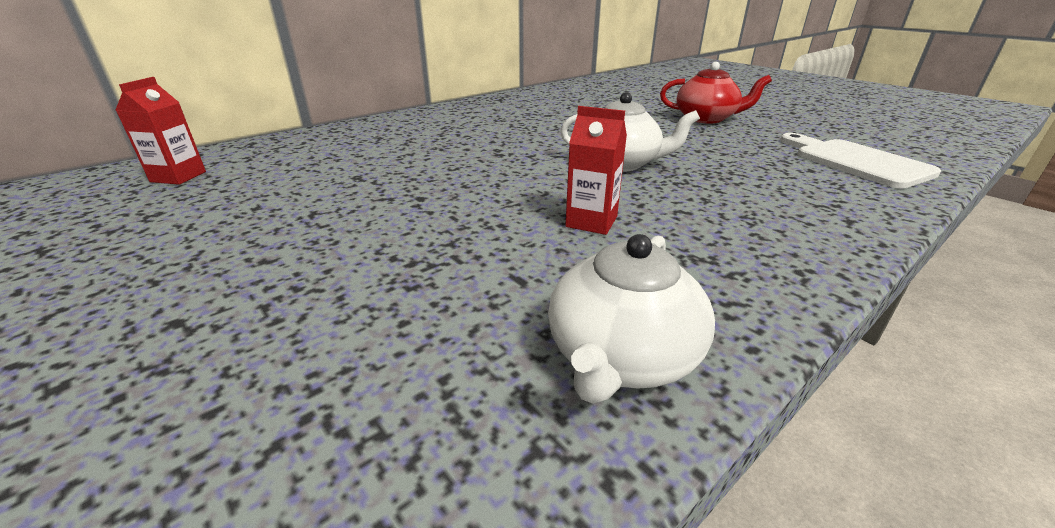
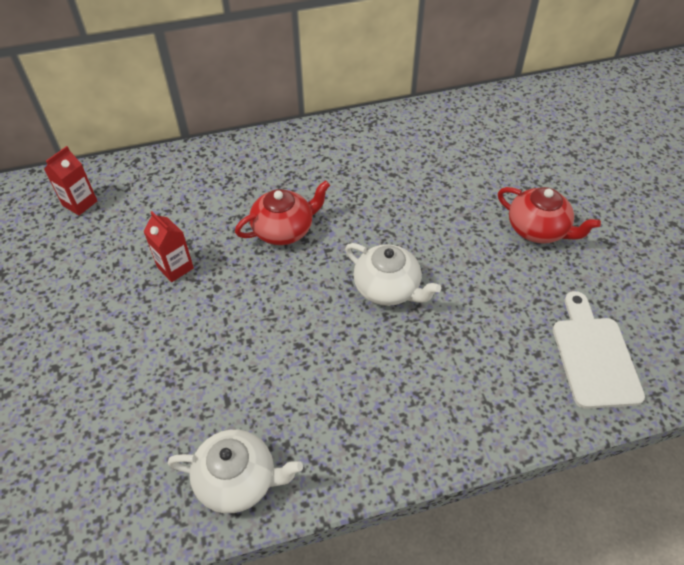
camera: 25 degrees right, 20 degrees up
(470, 152) = (284, 230): none -> red teapot
(591, 222) = (307, 360): red carton -> red carton (175, 267)
(622, 356) = (238, 480): white teapot -> white teapot turned 135 degrees counterclockwise

